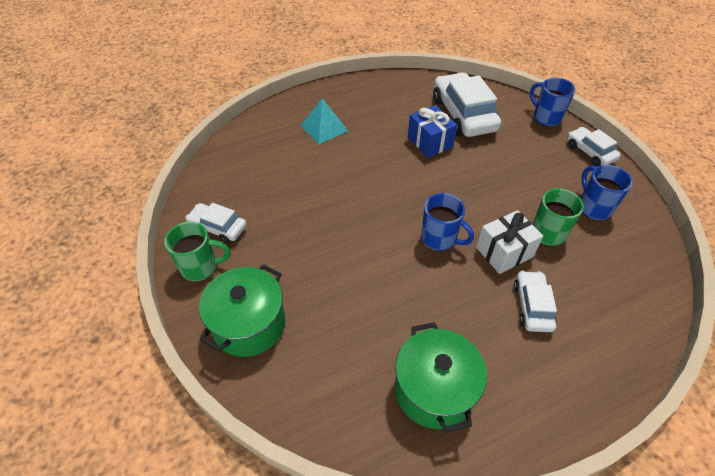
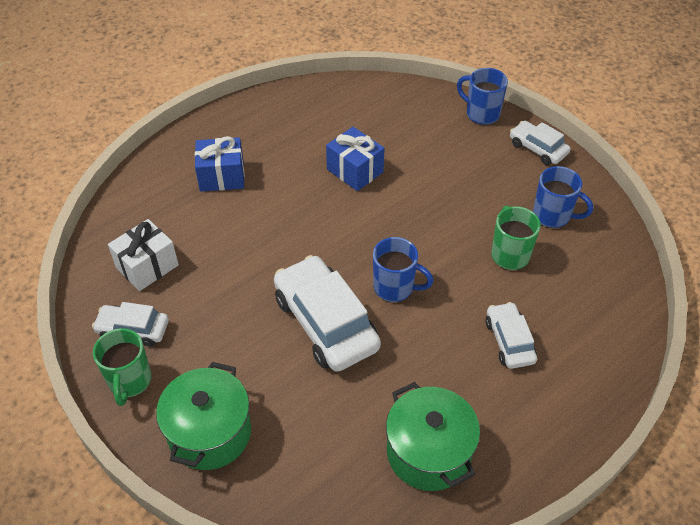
camera: 15 degrees left, 0 degrees up
(201, 267) = (130, 381): green mug -> green mug turned 105 degrees clockwise
(324, 128) = (222, 176): turquoise pyramid -> blue gift
(463, 114) = (385, 127): white car -> white car (326, 323)
(504, 252) = (468, 288): white gift -> white gift (147, 266)
(593, 208) = (553, 216): blue mug -> blue mug turned 150 degrees clockwise

